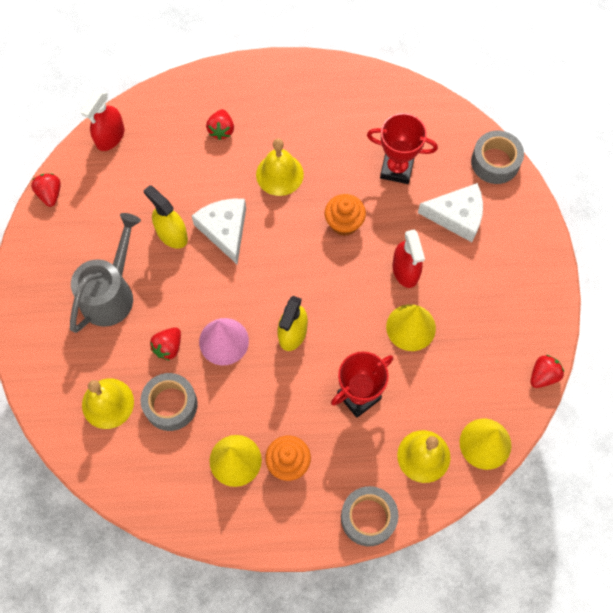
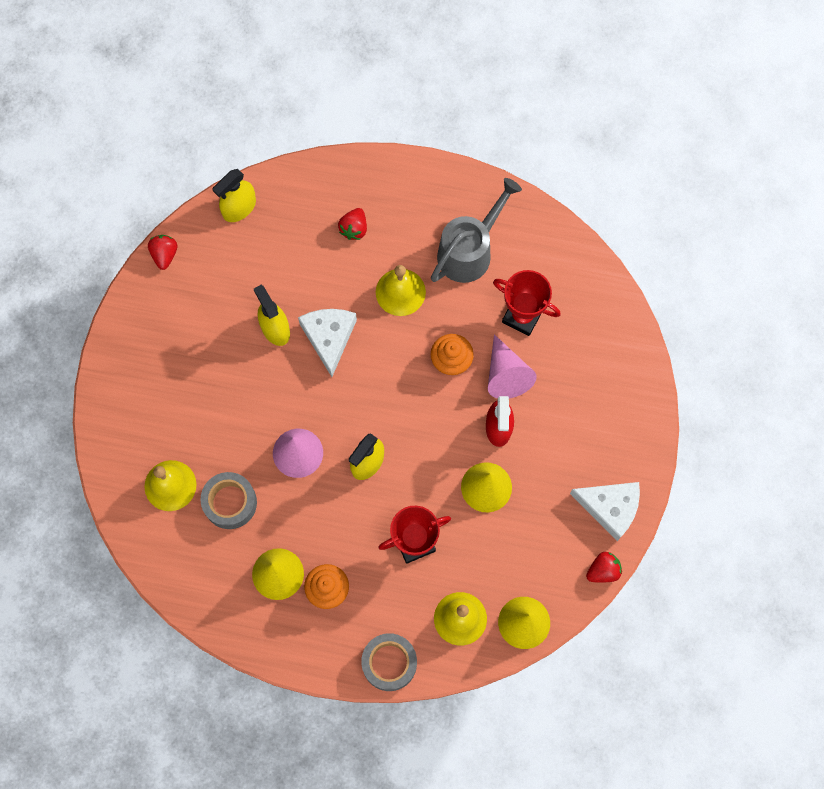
camera: 15 degrees right, 5 degrees up
(110, 137) = (239, 207): red spray bottle -> yellow spray bottle
(111, 293) = (200, 374): grey watering can -> grey watering can (470, 250)
(168, 347) = (242, 444): red strawberry -> none
(398, 222) = (506, 374): none -> pink cone
(457, 216) = (568, 383): white cheese -> white cheese (610, 508)
(495, 162) = (626, 335): grey tape -> none

